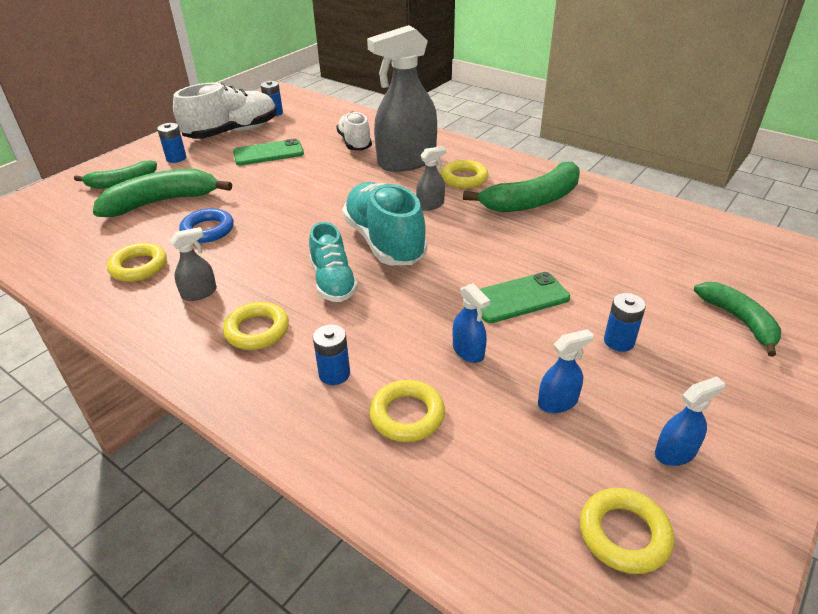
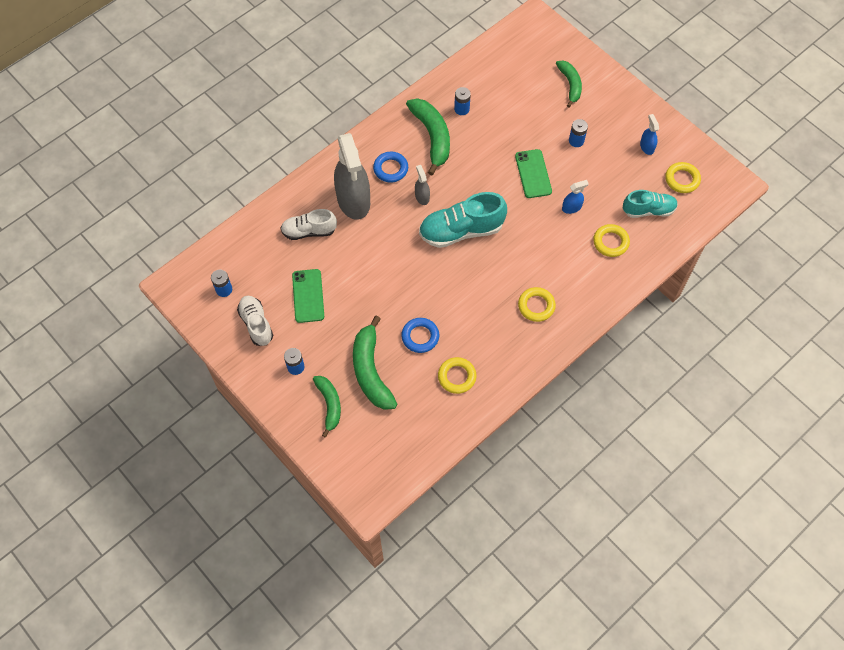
camera: 80 degrees left, 25 degrees up
(199, 293) = (494, 338): grey spray bottle -> none
(232, 132) = (256, 324): white shoe -> white shoe, size x0.64
(333, 282) = (498, 264): turquoise shoe -> turquoise shoe (648, 210)
(334, 374) = (578, 270): blue battery -> blue battery (461, 109)
(464, 178) = (390, 169): yellow ring -> blue ring
(557, 402) = (612, 180): blue spray bottle -> none
(739, 320) = (570, 85): green banana -> green banana turned 90 degrees clockwise

